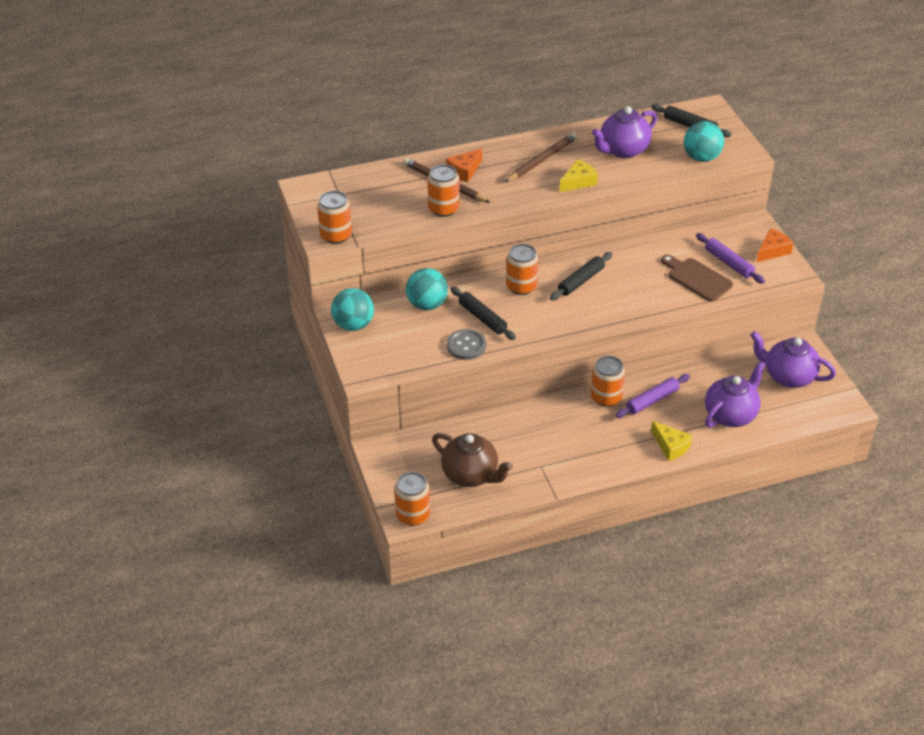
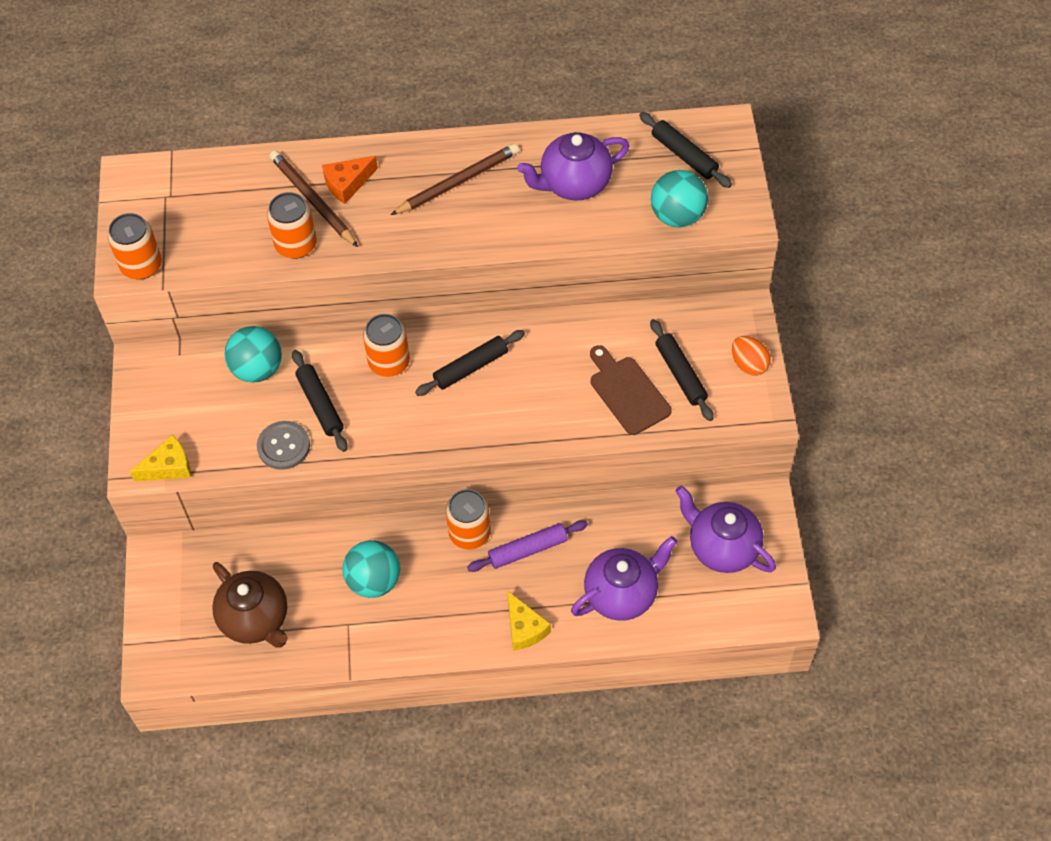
camera: 15 degrees right, 15 degrees up
(353, 325) = (153, 384): turquoise ball -> turquoise ball (374, 581)
(413, 515) = (164, 665): orange can -> none
(578, 182) = (492, 229): yellow cheese -> yellow cheese (168, 466)
(728, 263) = (680, 374): purple rolling pin -> black rolling pin
(772, 251) = (749, 364): orange cheese -> orange egg

